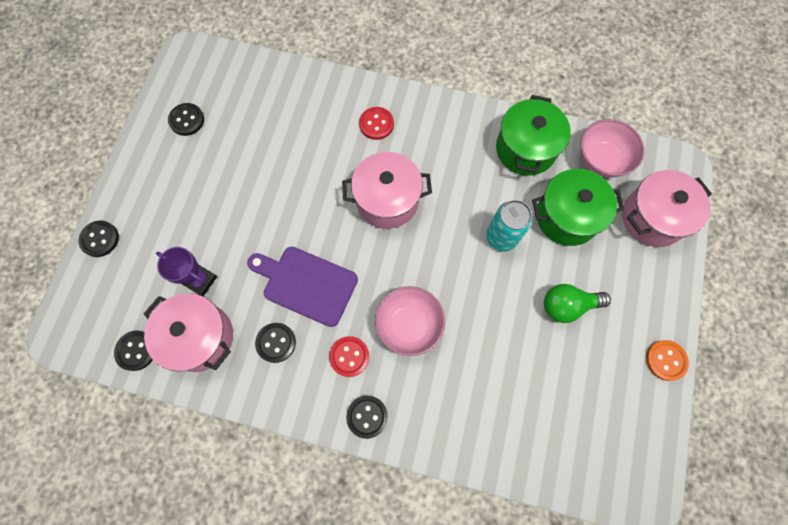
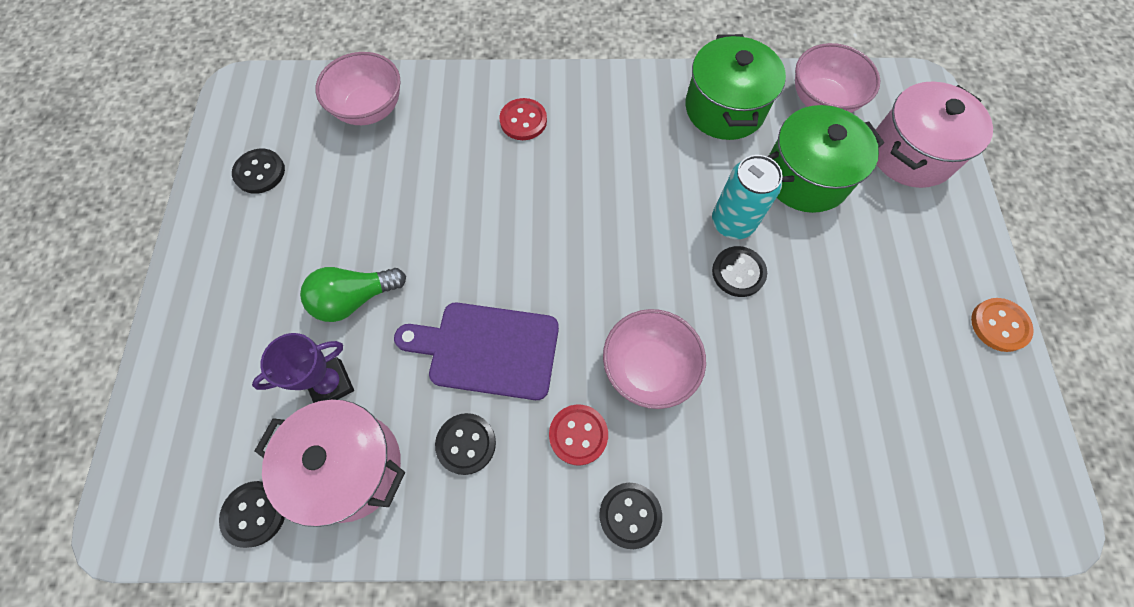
camera: 15 degrees left, 5 degrees down
(100, 239) = (163, 363): black button -> black button (738, 272)
(200, 280) = (330, 384): purple trophy -> purple trophy turned 45 degrees counterclockwise
(271, 89) = (369, 109): none -> pink bowl
(387, 200) = (566, 211): pink pot -> none
(568, 305) = (849, 287): green light bulb -> green light bulb (354, 299)

